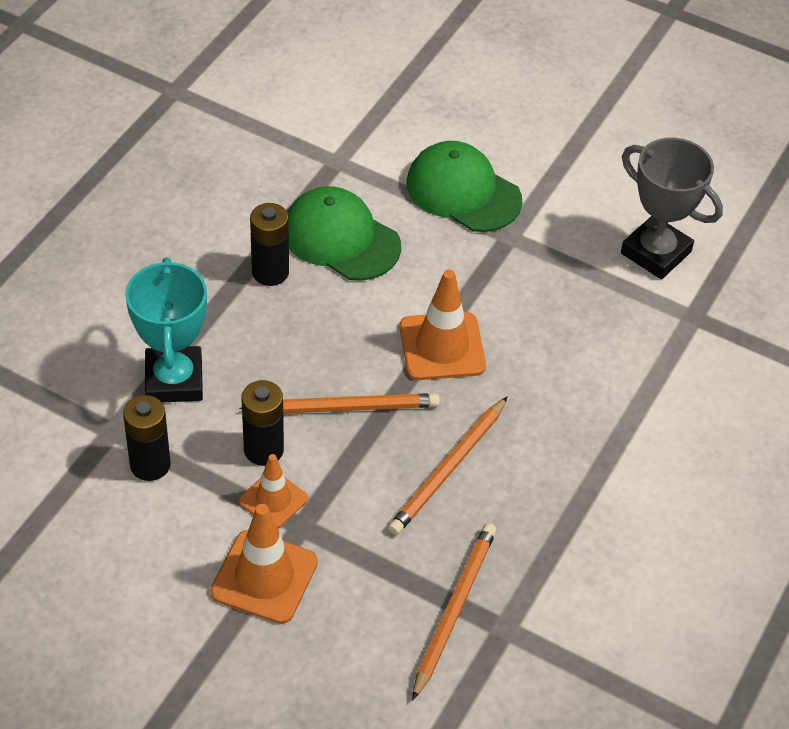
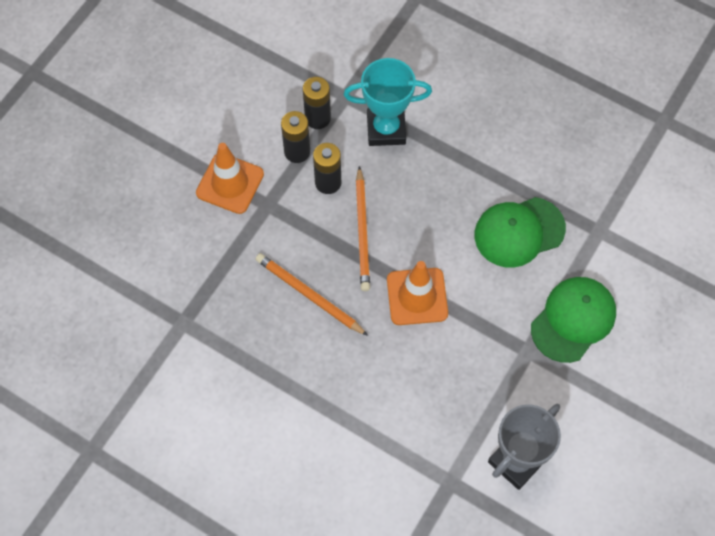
camera: 95 degrees right, 15 degrees up
(270, 272) = (483, 186): black battery -> black battery (297, 152)
(273, 500) = (288, 188): orange traffic cone -> none
(341, 238) = (519, 232): green cap -> green cap turned 150 degrees counterclockwise
(454, 609) = (199, 293): orange pencil -> none

